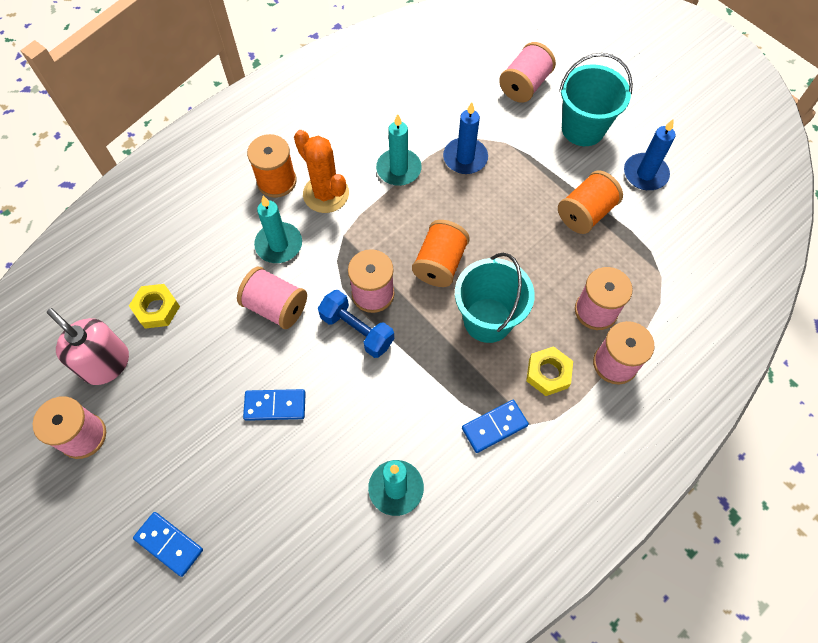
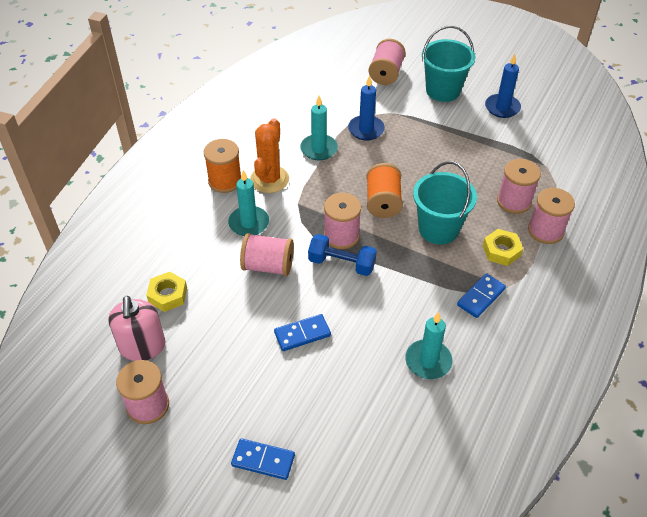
camera: 20 degrees left, 15 degrees down
(106, 363) = (142, 346): pink soap dispenser -> pink soap dispenser turned 120 degrees counterclockwise
(326, 194) = (269, 179): orange cactus -> orange cactus turned 75 degrees clockwise
(585, 213) = (473, 142): orange spool -> none

